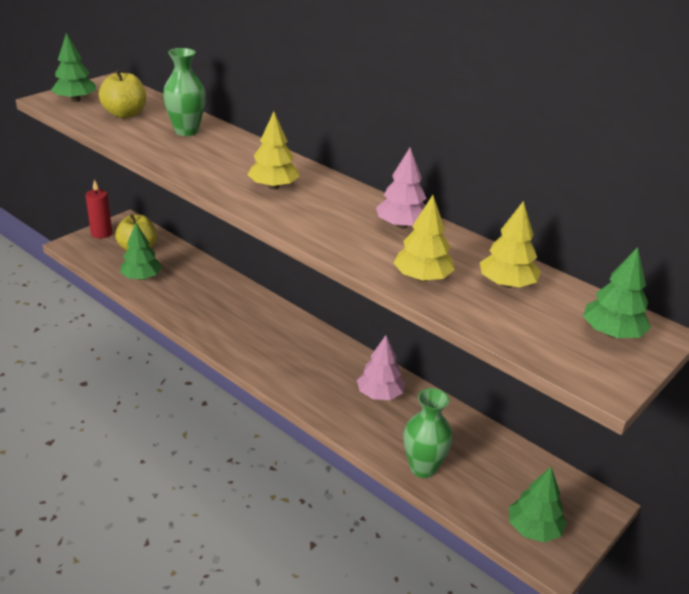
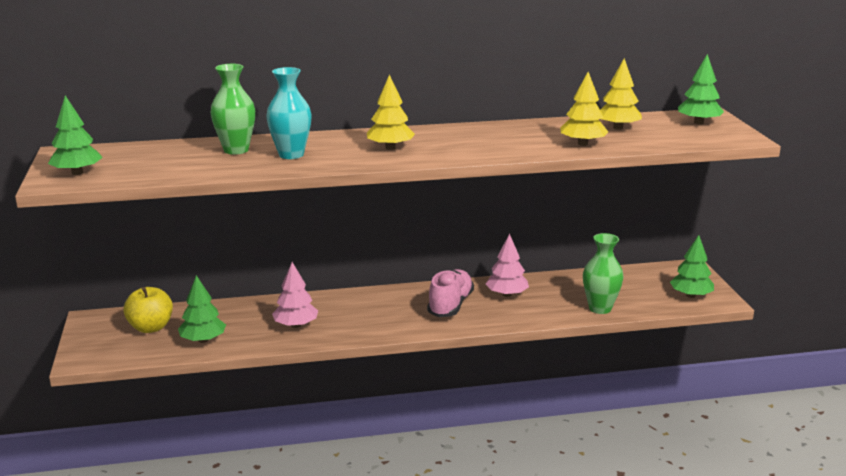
camera: 50 degrees left, 10 degrees down
(101, 233) = (88, 338): red candle -> none
(125, 114) = (153, 162): yellow apple -> none
(202, 154) = (291, 155): none -> turquoise vase
(321, 370) = (450, 305): none -> pink shoe
(402, 225) = (508, 130): pink tree -> pink tree (296, 325)

